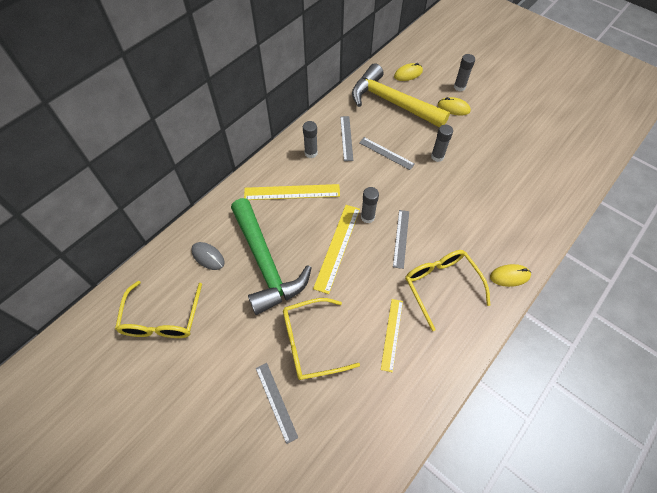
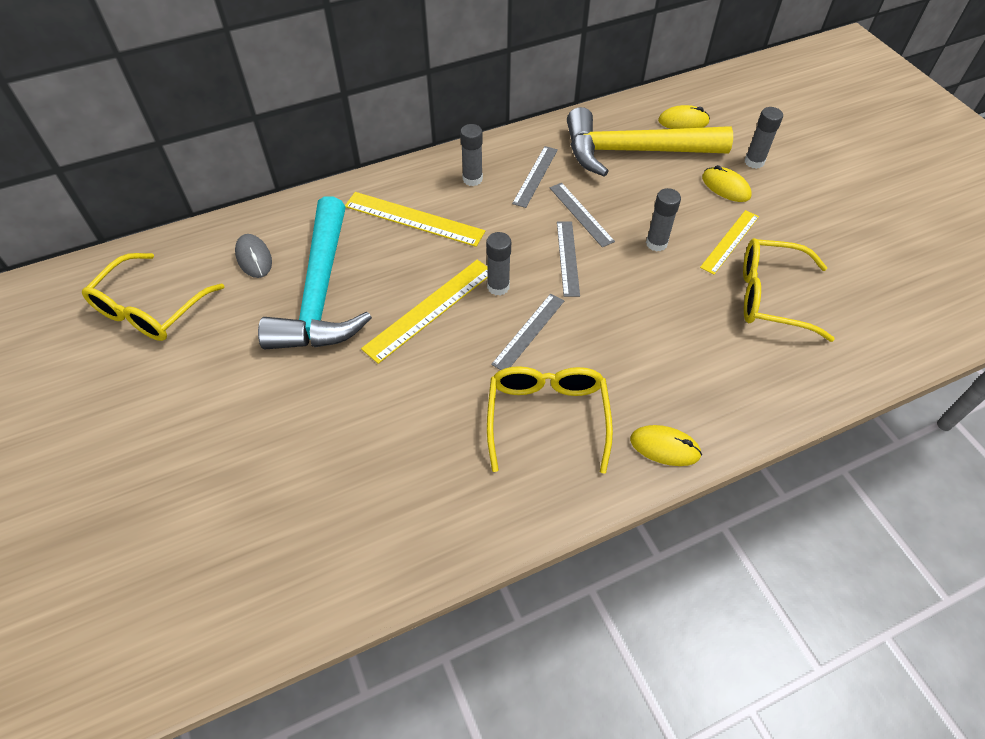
camera: 25 degrees right, 5 degrees down
(265, 263) = (320, 293): green hammer -> turquoise hammer
(276, 401) = (219, 468): grey ruler -> grey ruler (567, 258)
(311, 343) = (314, 415): yellow glasses -> yellow glasses (771, 297)
(392, 102) = (634, 151): yellow hammer -> yellow hammer turned 60 degrees counterclockwise
(392, 334) = (431, 451): yellow ruler -> yellow ruler (730, 241)

